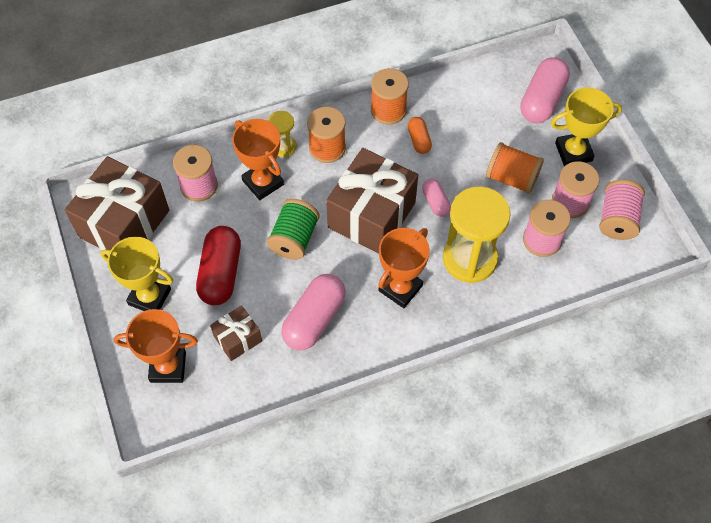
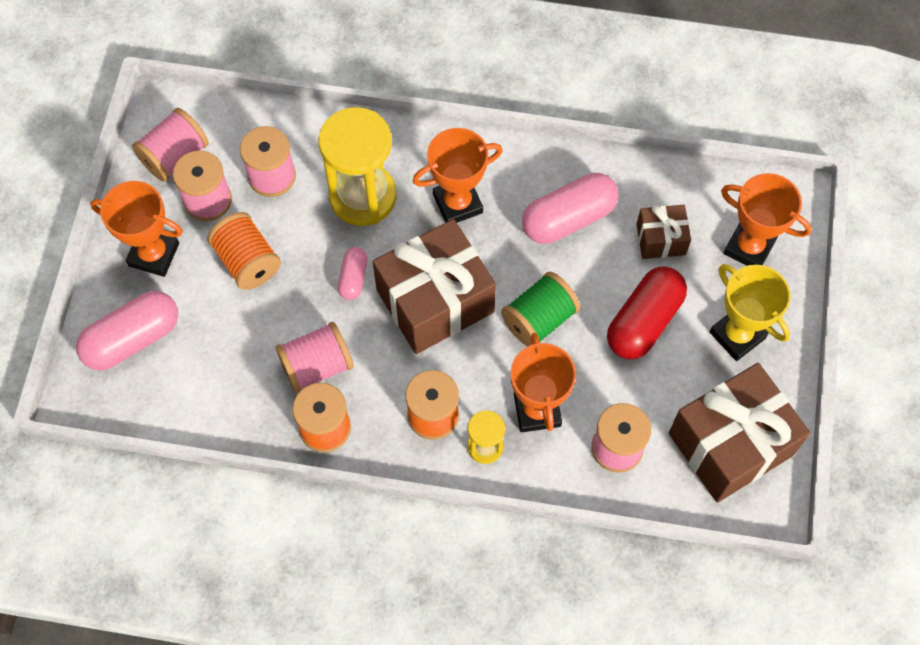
camera: 150 degrees left, 5 degrees up
(419, 140) = (317, 366): orange capsule -> pink spool
(573, 152) = (154, 254): yellow trophy -> orange trophy

